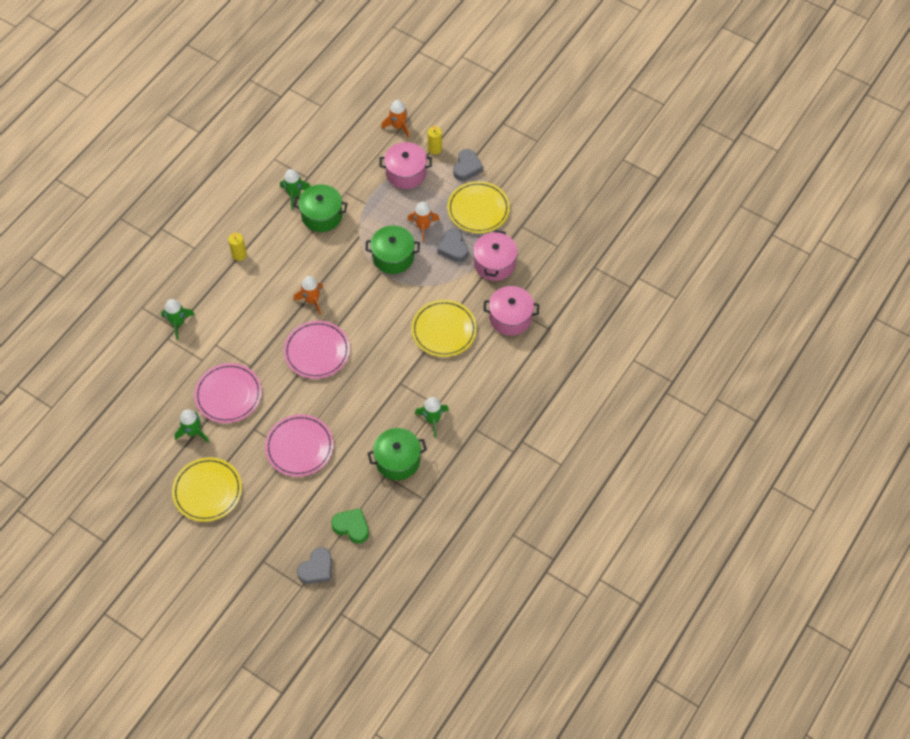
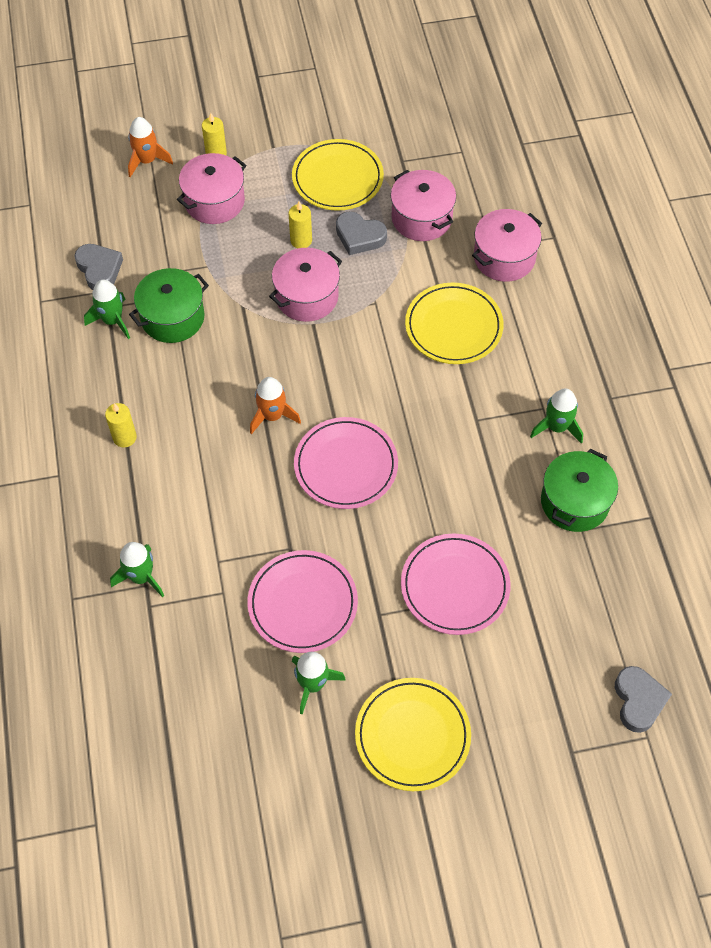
camera: 45 degrees left, 0 degrees up
(351, 527) = (617, 618): green heart -> none
(393, 257) = (307, 297): green pot -> pink pot
(423, 227) = (301, 240): orange rocket -> yellow candle
(467, 167) = (274, 146): grey heart -> grey heart (99, 269)

